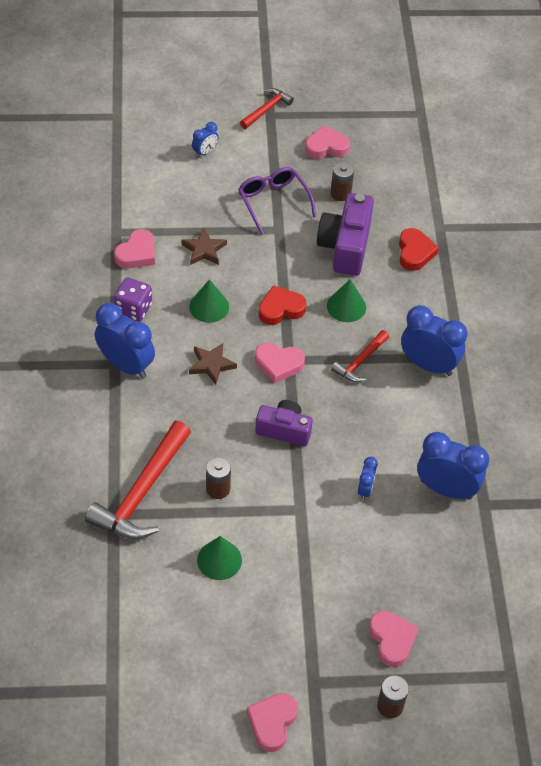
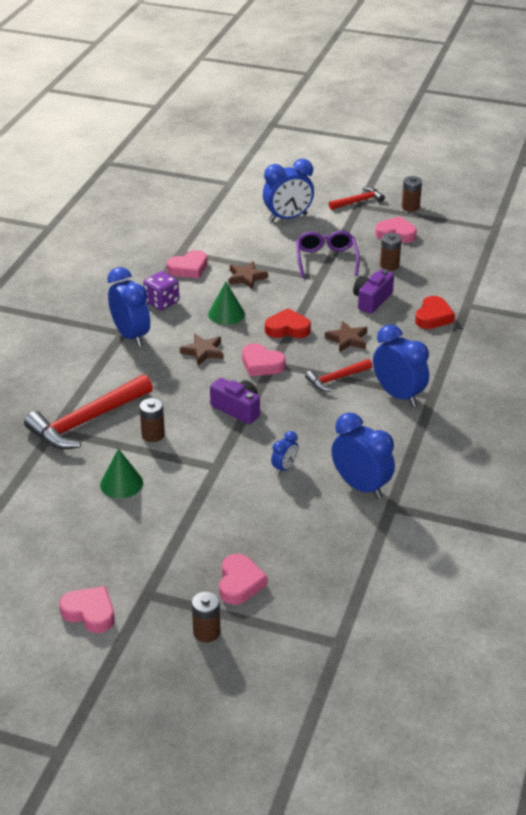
camera: 25 degrees right, 15 degrees down
(205, 152) = (288, 218): blue clock -> blue clock, size x1.99
(272, 723) = (90, 613): pink heart -> pink heart turned 75 degrees clockwise
(323, 104) = (410, 207): none -> brown battery
(345, 246) = (372, 300): purple camera -> purple camera, size x0.65
(346, 306) = (347, 339): green cone -> brown star

